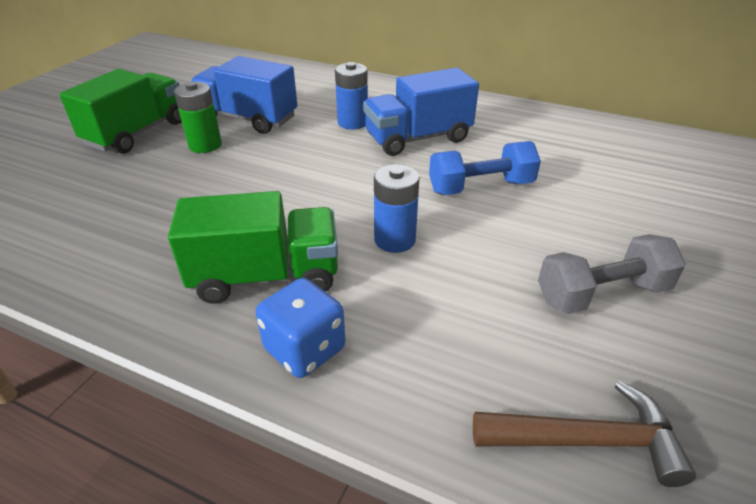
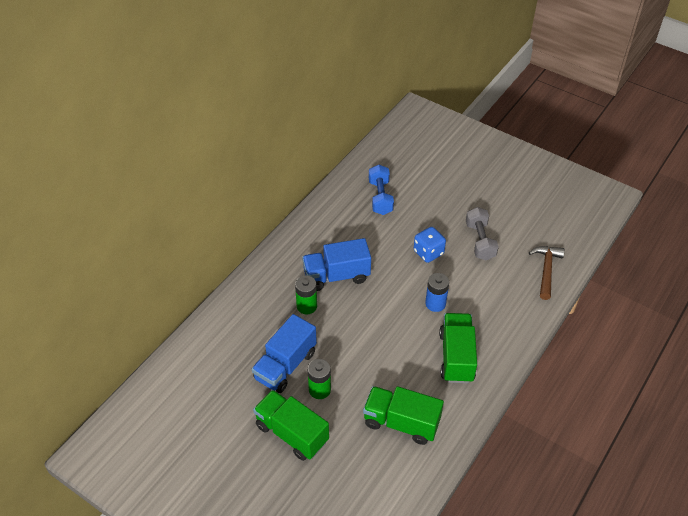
camera: 80 degrees left, 10 degrees up
(126, 220) = (401, 423): none -> green truck
(305, 349) = (502, 344): blue dice -> blue dice (428, 252)
(352, 122) = (306, 306): blue battery -> green battery
(418, 138) = (336, 276): blue truck -> blue truck turned 90 degrees clockwise
(480, 187) = (395, 260): blue dumbbell -> blue dumbbell (380, 197)

